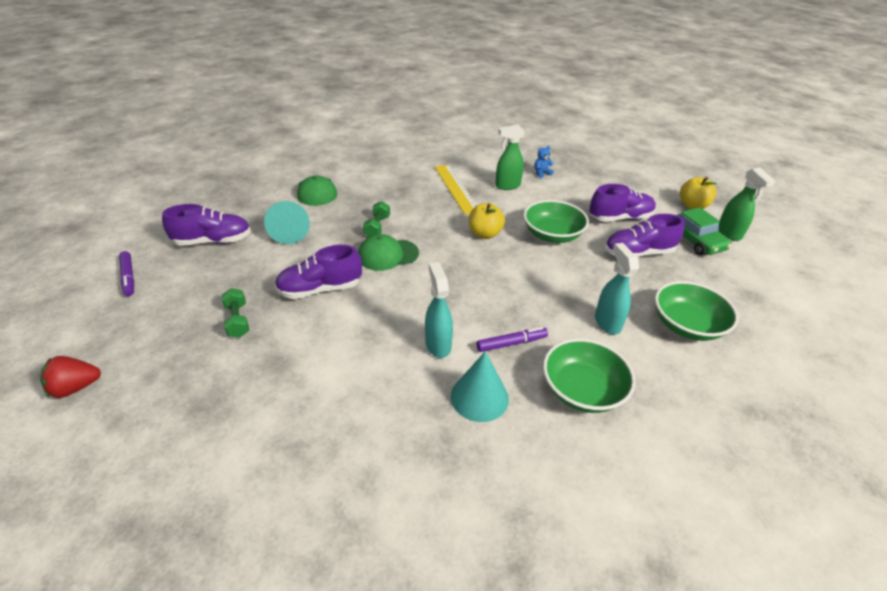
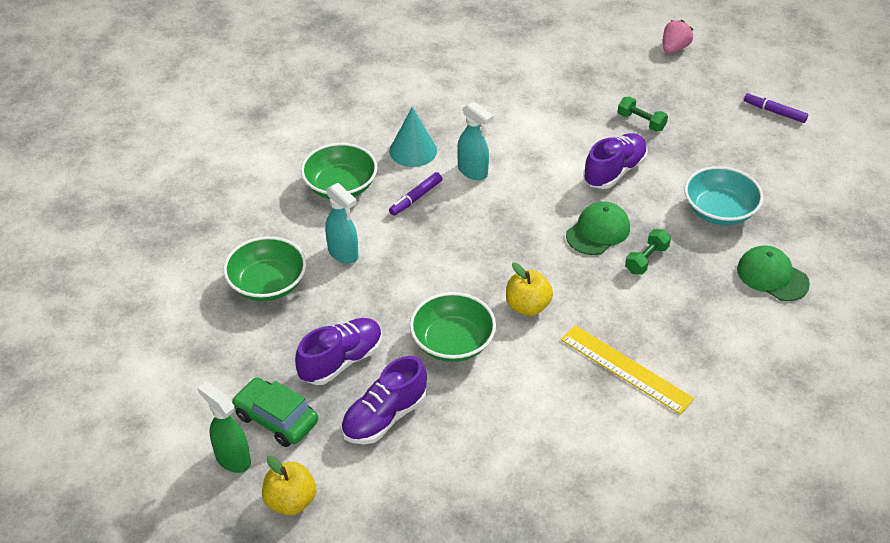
camera: 150 degrees right, 5 degrees up
(76, 387) = (674, 48): red strawberry -> pink strawberry
(213, 241) = (769, 169): purple shoe -> none
(289, 232) = (719, 211): turquoise cone -> turquoise bowl
(377, 227) = (646, 259): green dumbbell -> green dumbbell turned 60 degrees clockwise
(507, 186) = (566, 410): green spray bottle -> none
(541, 173) = (539, 468): blue teddy bear -> none

